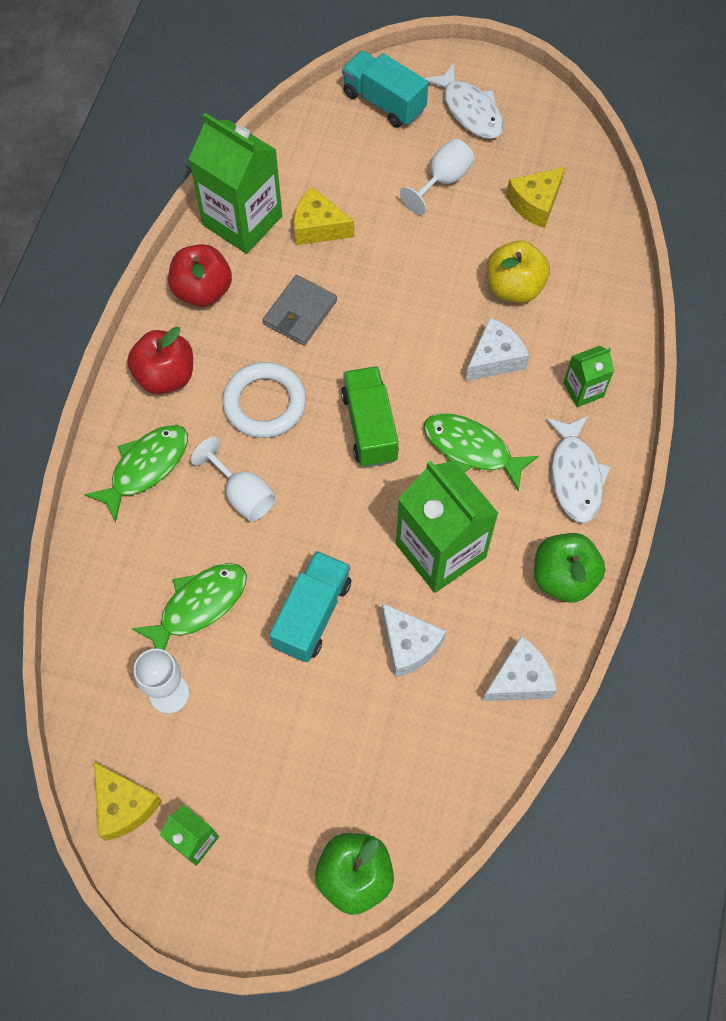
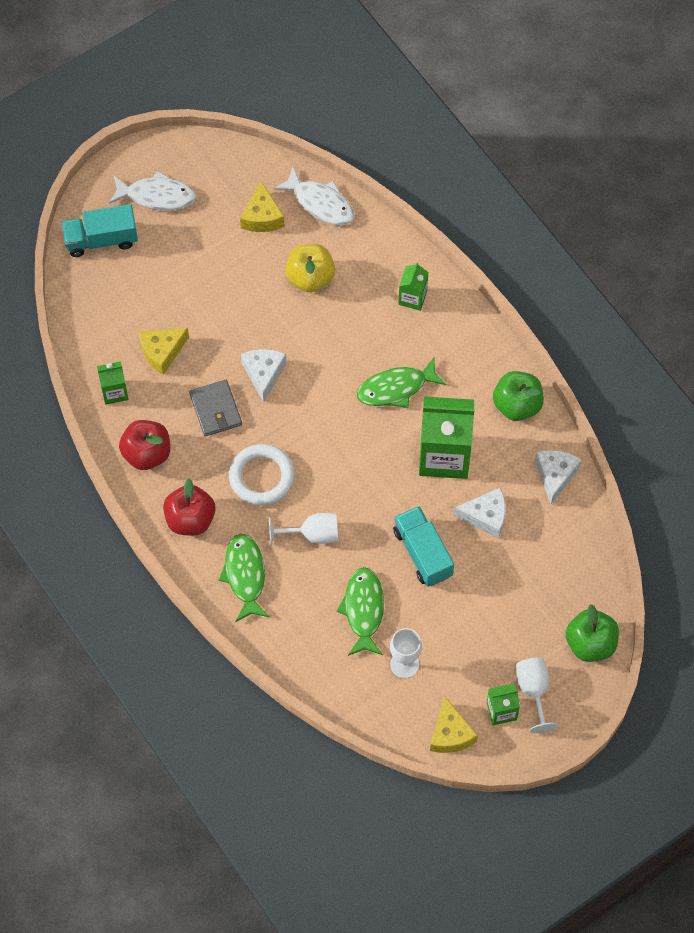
camera: 50 degrees left, 0 degrees up
(124, 805) = (450, 734): yellow cheese -> yellow cheese turned 75 degrees clockwise
(242, 220) = (114, 392): green carton -> green carton, size x0.49
(369, 427) = (331, 431): green truck -> none
(442, 181) = (195, 254): white goblet -> white goblet (533, 691)
(495, 358) = (348, 327): white cheese -> white cheese (263, 374)
(575, 475) = (462, 347): white fish -> white fish (320, 203)

